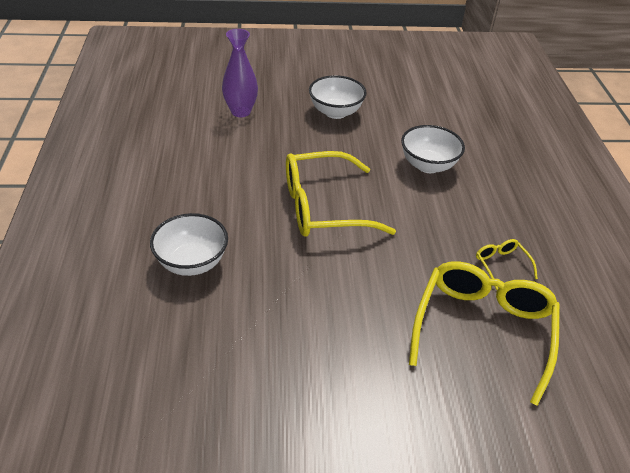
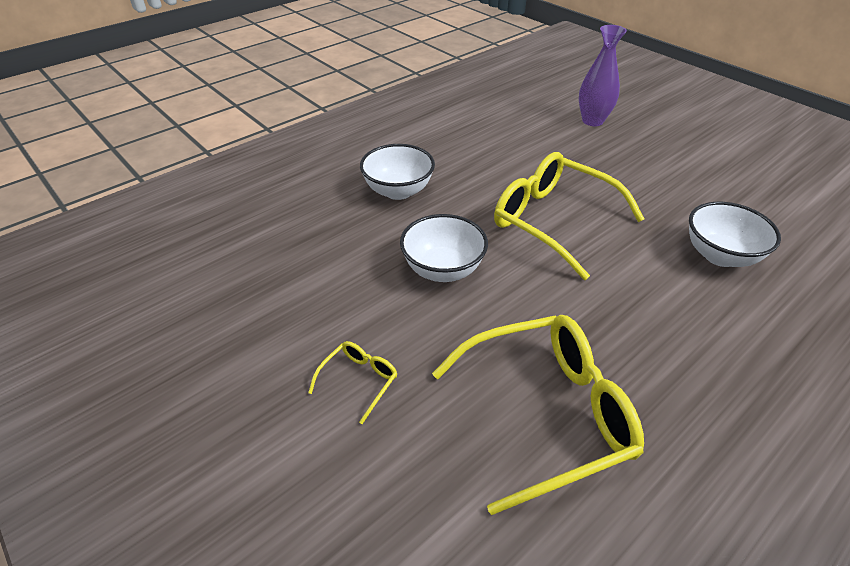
camera: 55 degrees right, 0 degrees up
(335, 112) = (685, 163): white bowl -> white bowl (443, 269)
(501, 265) = (662, 386): yellow glasses -> yellow glasses (359, 381)

